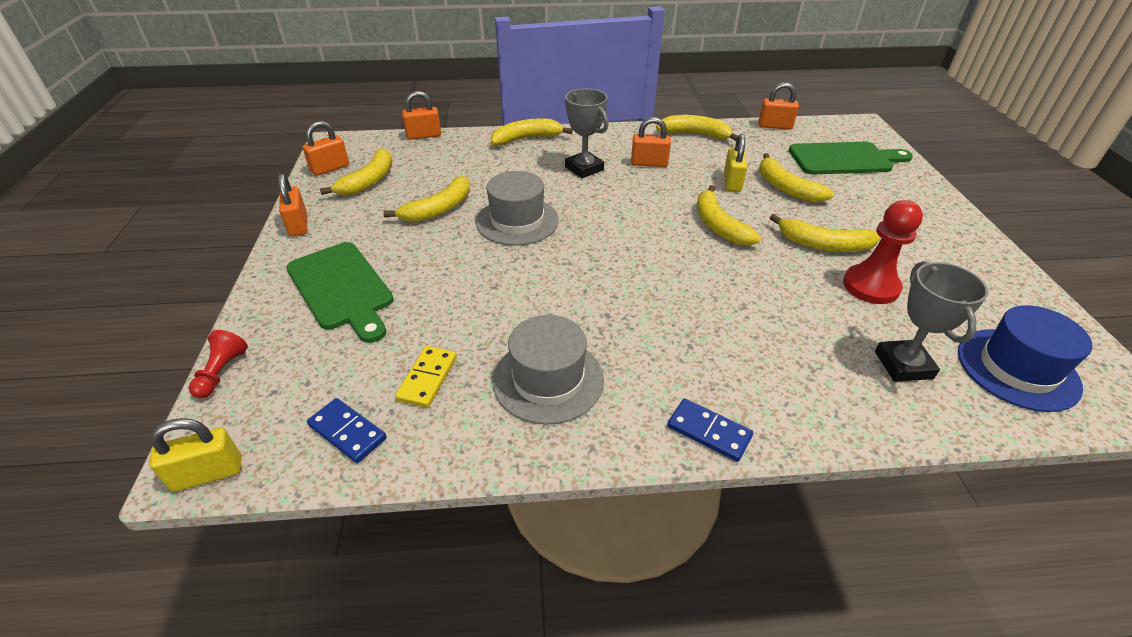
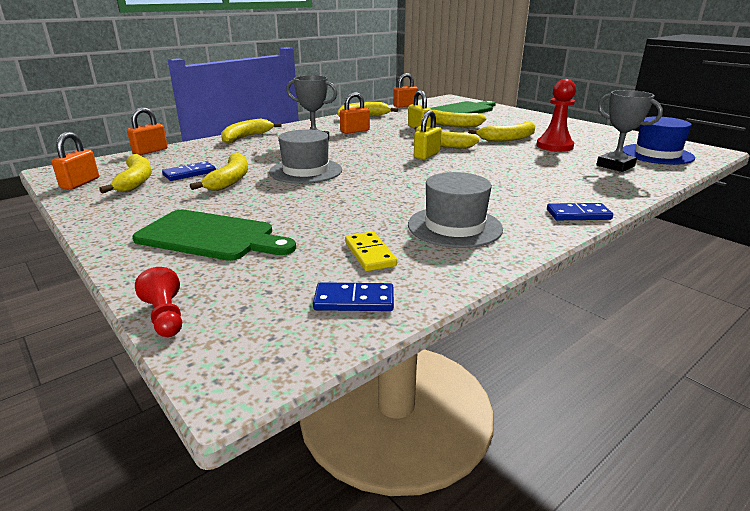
camera: 35 degrees left, 15 degrees down
(208, 473) = (261, 375): yellow padlock -> yellow padlock (426, 155)
(298, 225) = (100, 218): orange padlock -> none
(418, 185) = (189, 173): none -> blue domino

